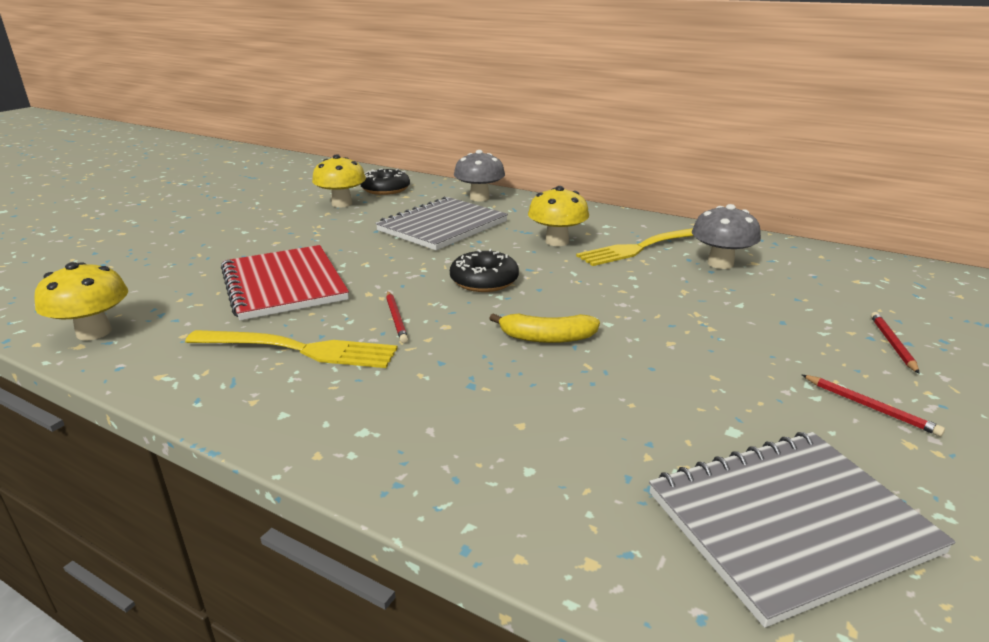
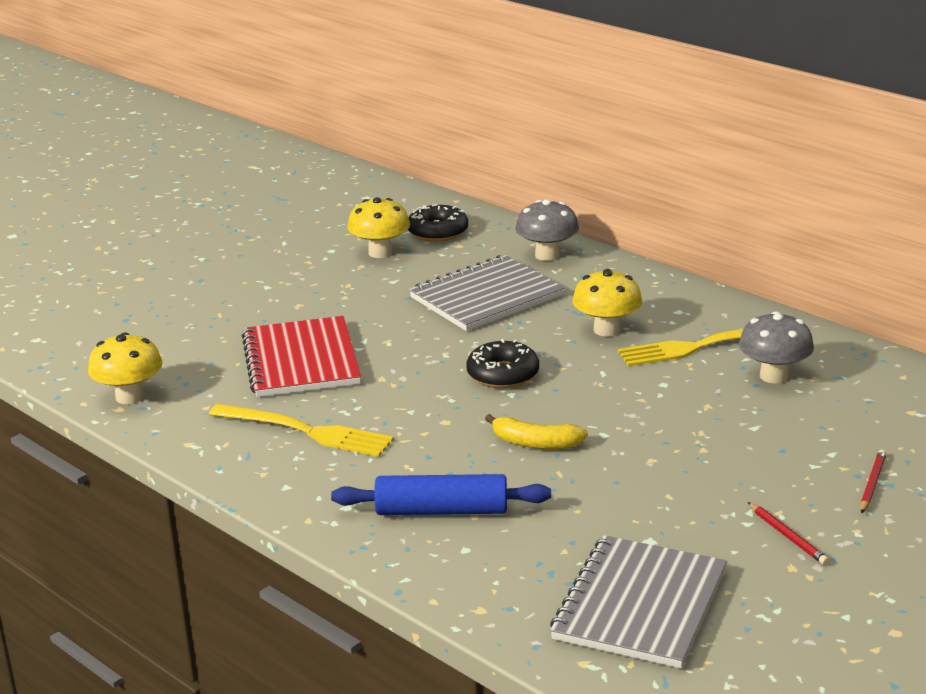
camera: 15 degrees right, 0 degrees up
(396, 318) = (401, 409): red pencil -> none
(480, 422) = (442, 511): none -> blue rolling pin
(789, 522) = (640, 605): grey notebook -> grey notebook turned 60 degrees counterclockwise

